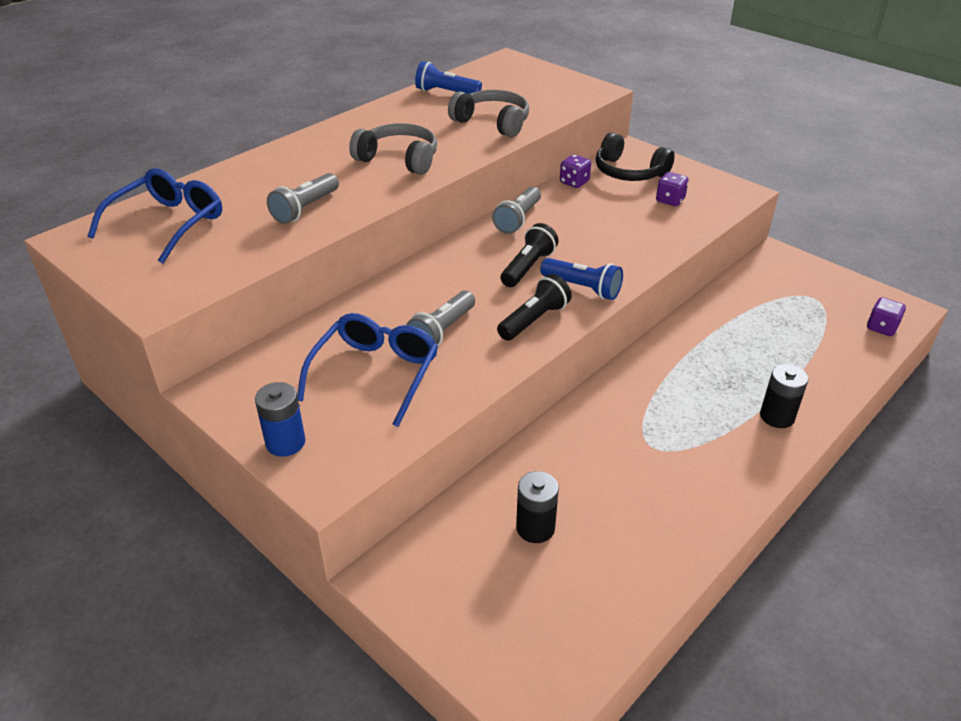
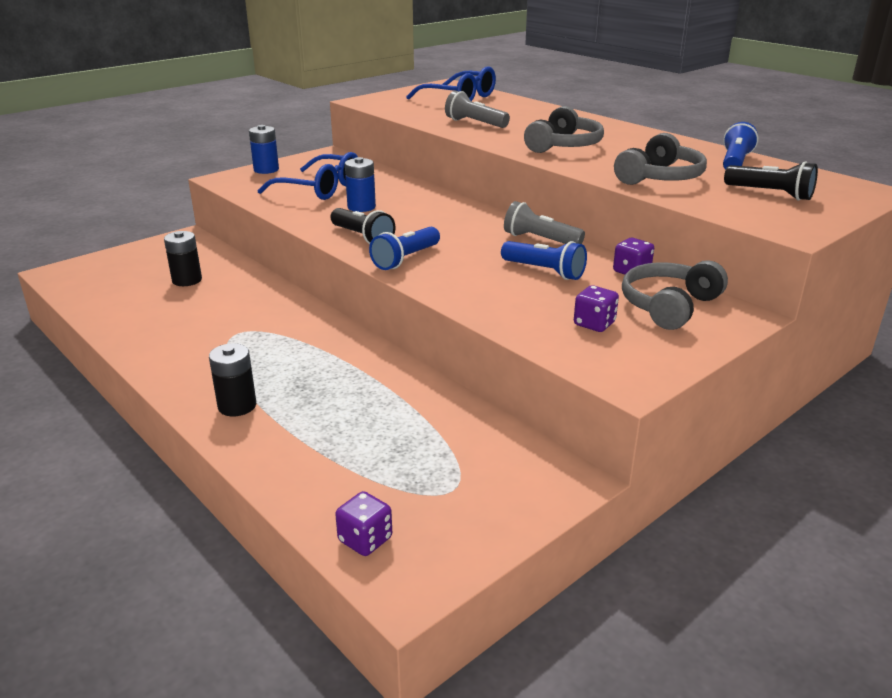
camera: 95 degrees right, 10 degrees down
(442, 331) = (361, 207): grey flashlight -> blue battery
(528, 267) = (448, 239): black flashlight -> black flashlight (770, 194)
(586, 218) = (544, 271): none -> blue flashlight
(629, 172) = (668, 306): black headphones -> grey headphones

